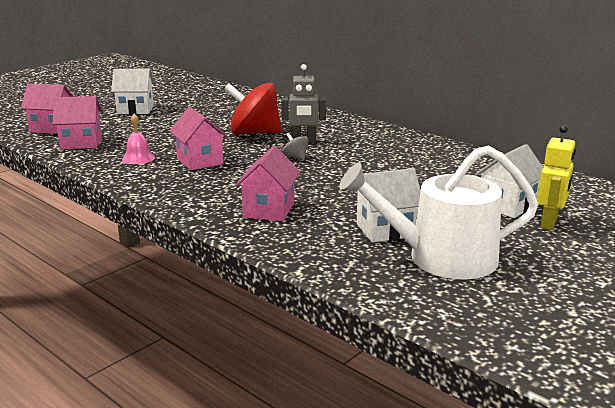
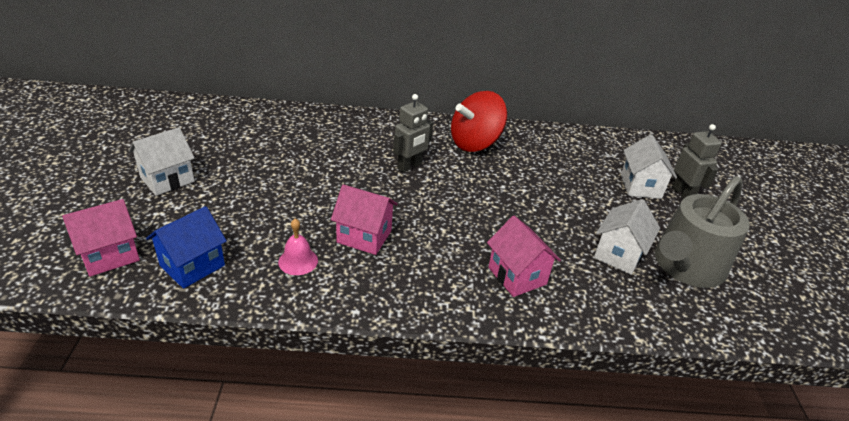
camera: 45 degrees left, 15 degrees up
(81, 143) = (192, 266): pink house -> blue house
(254, 133) = (350, 171): red spinning top -> red spinning top (475, 143)
(295, 157) = (435, 192): grey spinning top -> none
(441, 258) = (685, 267): white watering can -> grey watering can
(549, 223) = (682, 194): yellow robot -> grey robot

